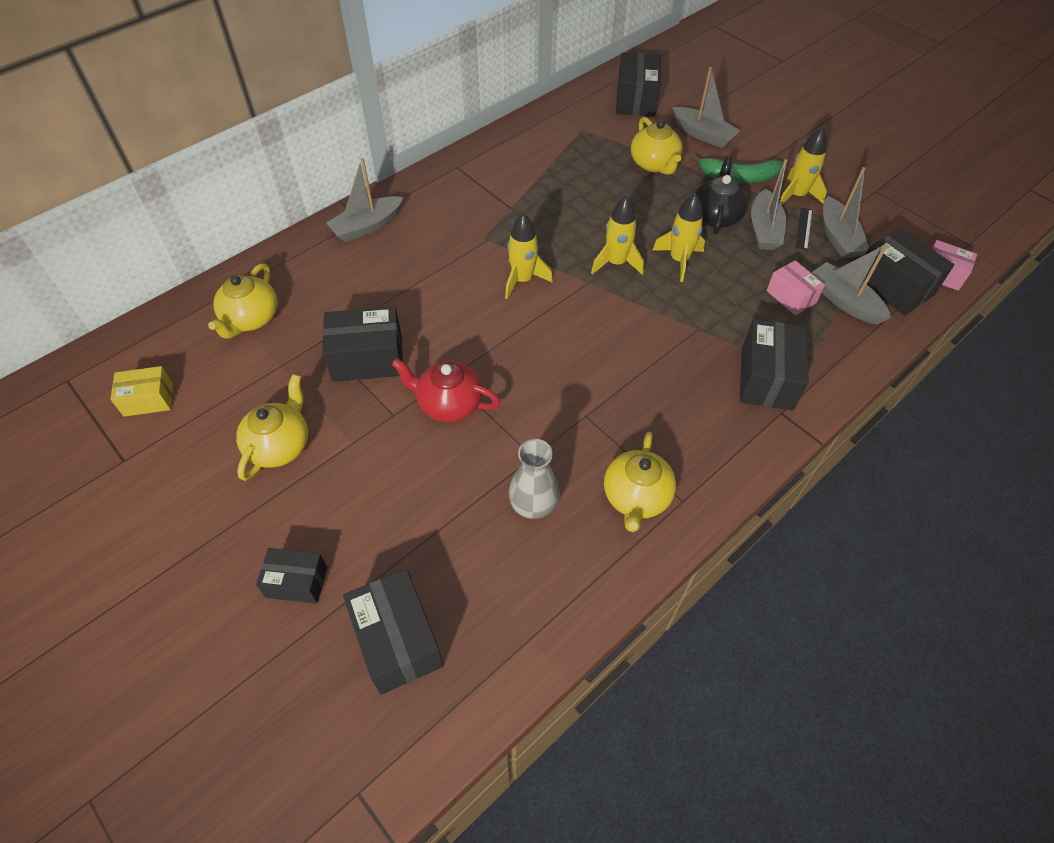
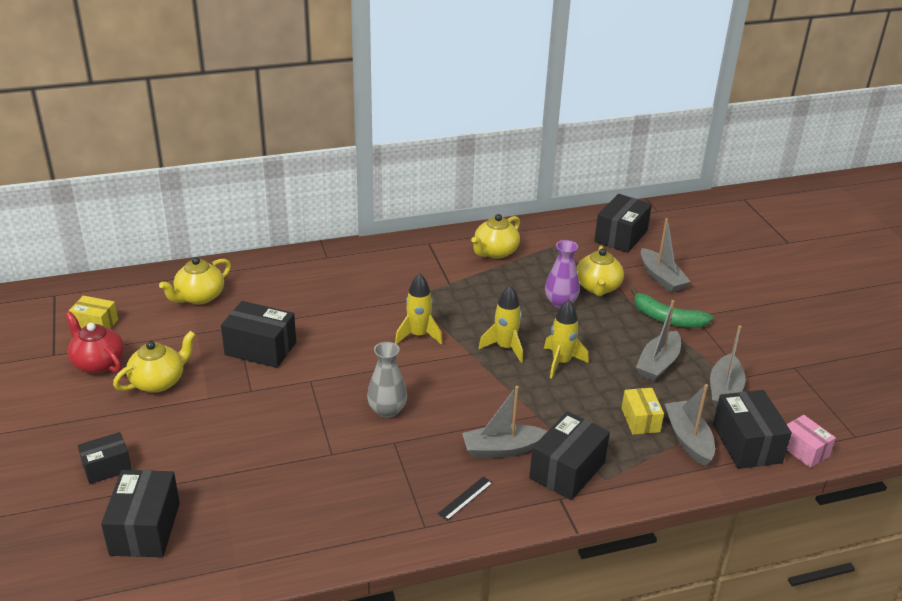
camera: 25 degrees right, 20 degrees down
(297, 582) = (107, 467): black box -> black box turned 60 degrees counterclockwise
(367, 226) = (327, 263): grey boat -> grey boat (502, 449)
(449, 403) = (296, 397): red teapot -> red teapot (98, 363)
(533, 504) = (306, 484): grey vase -> grey vase (387, 410)
(632, 193) = (560, 302): none -> purple vase
(636, 497) = (389, 510): yellow teapot -> yellow teapot (495, 252)
(716, 216) = (621, 341): black teapot -> none
(791, 297) = (640, 420): pink box -> yellow box
(796, 196) = (711, 348): yellow rocket -> none
(804, 228) = (697, 374): black ruler -> black ruler (465, 498)

